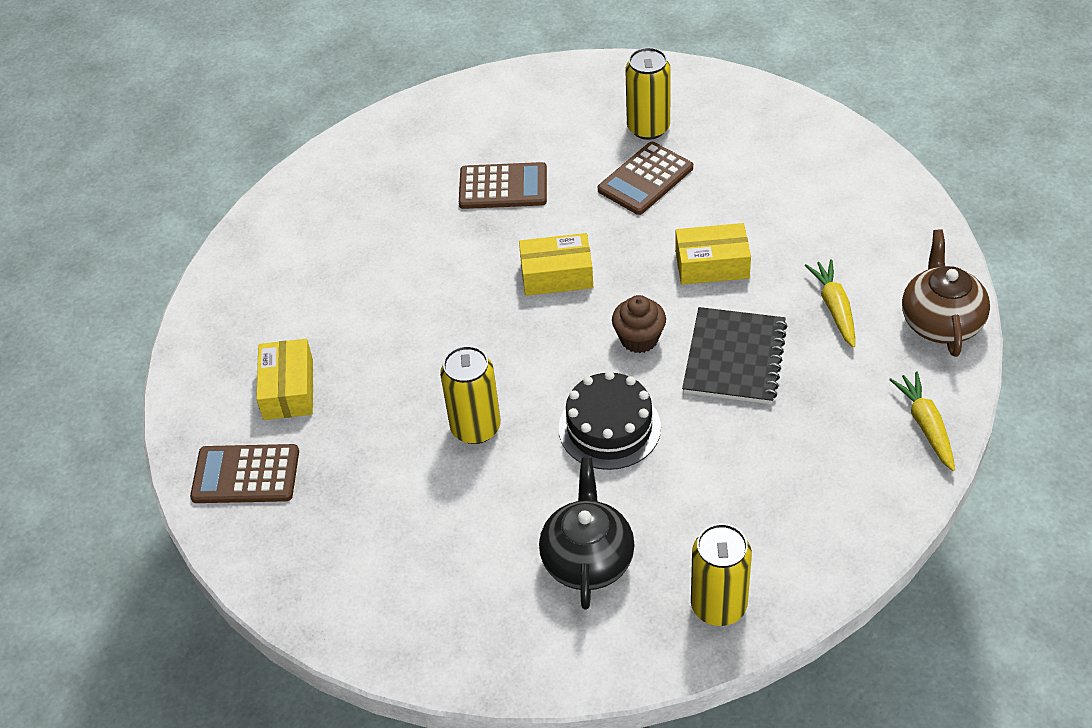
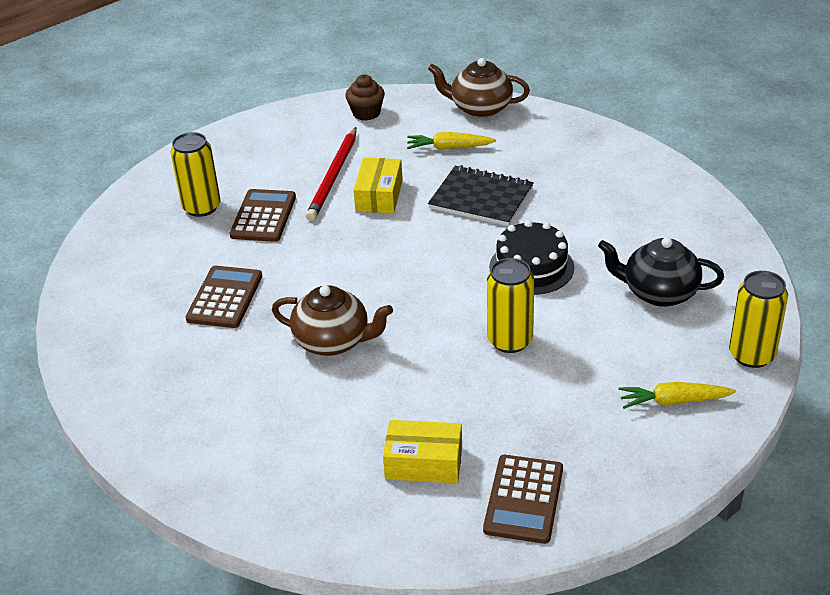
camera: 80 degrees left, 10 degrees down
(451, 284) = (333, 341): none -> brown teapot
(556, 275) = (352, 277): yellow box -> none
(639, 339) = (443, 241): brown cupcake -> brown cupcake (366, 113)
(645, 179) = (263, 216): brown calculator -> brown calculator turned 135 degrees counterclockwise
(718, 606) = (709, 236): yellow can -> yellow can (752, 355)
(738, 217) = (333, 176): none -> red pencil
(926, 426) = (570, 129): yellow carrot -> yellow carrot (673, 401)

